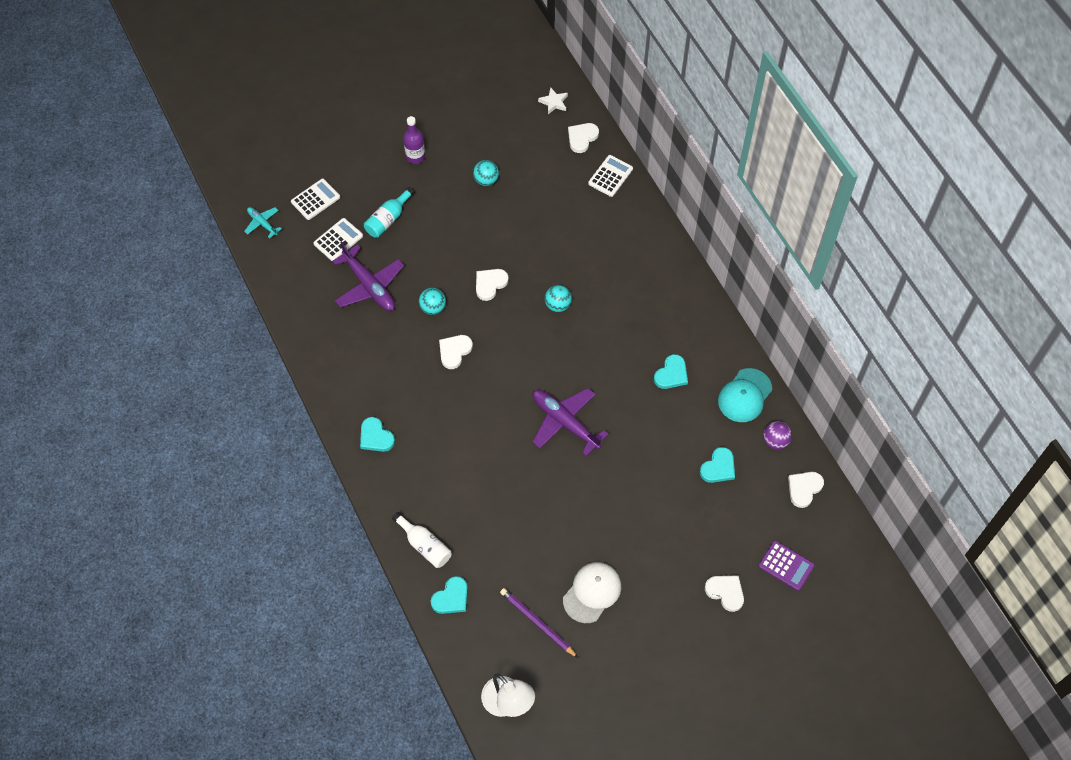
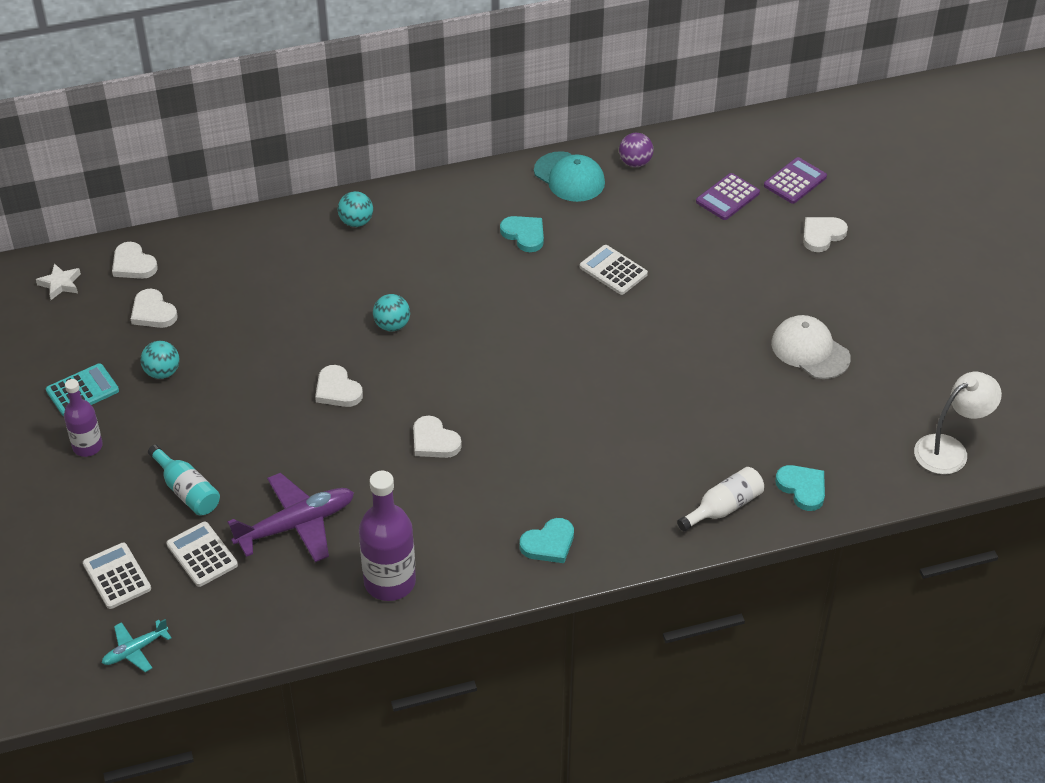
camera: 80 degrees left, 15 degrees down
(331, 348) = (390, 582): none -> purple bottle
(433, 307) = (356, 456): turquoise ball -> turquoise ball (356, 222)
(461, 141) = (82, 391): none -> turquoise calculator
(537, 623) = (845, 407): purple pencil -> none
(565, 422) = (570, 342): purple plane -> none
(610, 176) = (207, 245): white calculator -> white calculator (613, 270)
(718, 467) = (661, 215): turquoise heart -> none
(752, 515) = (727, 197): none -> purple calculator
(804, 489) = (701, 151): white heart -> white heart (153, 312)

